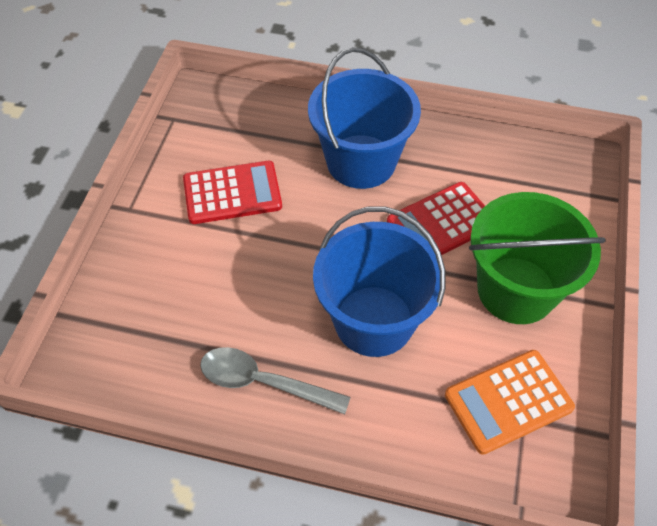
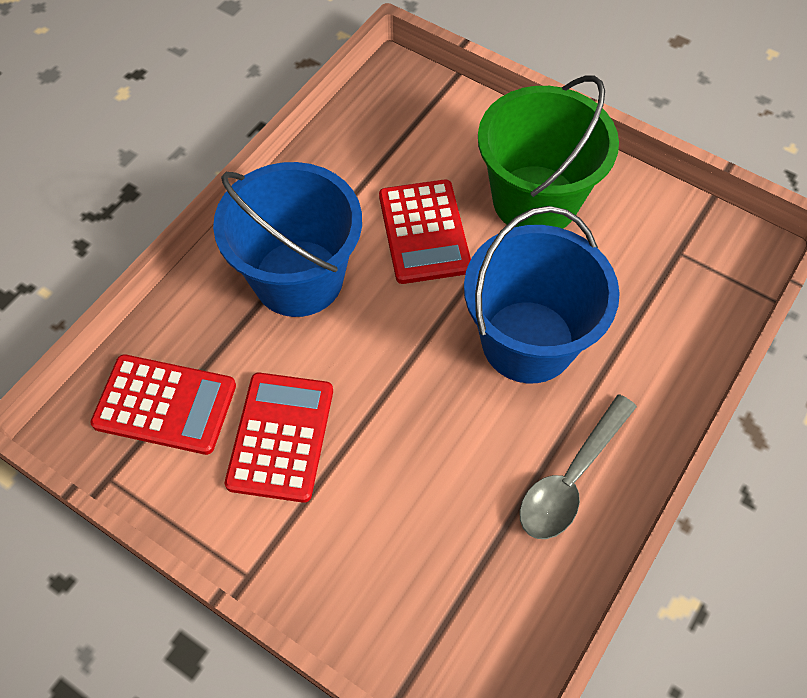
camera: 70 degrees left, 5 degrees up
(233, 127) = (165, 405): none -> red calculator
(508, 401) = (659, 257): orange calculator -> none

